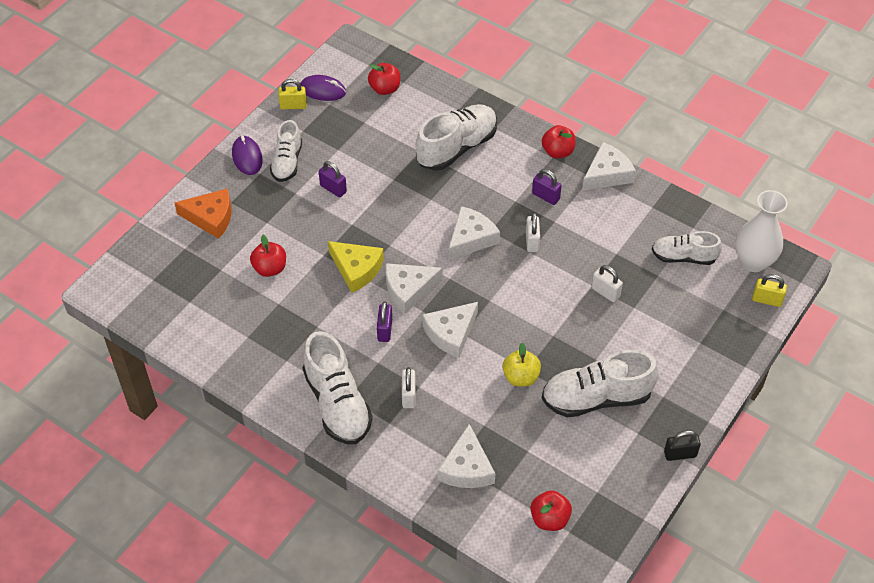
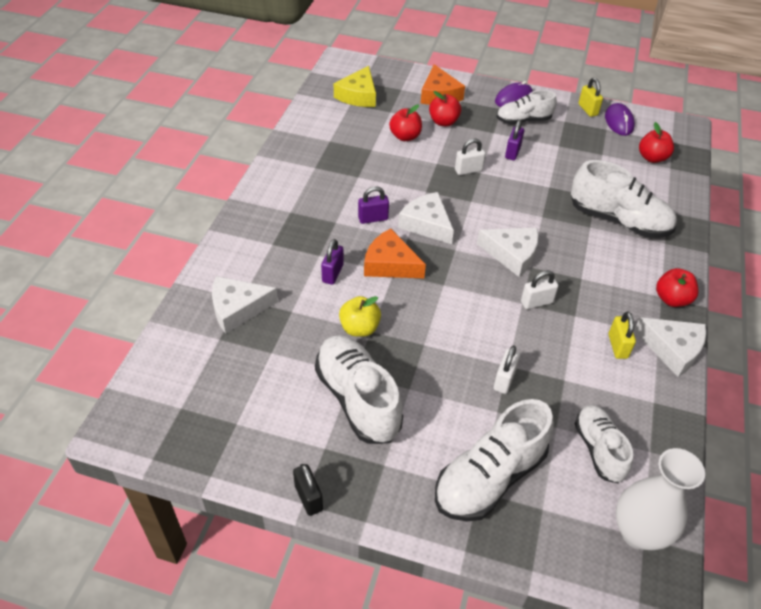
camera: 70 degrees right, 5 degrees down
(337, 403) = (281, 206): white shoe -> white shoe (489, 477)
(357, 269) = (432, 186): yellow cheese -> yellow cheese (358, 95)
(409, 396) = (306, 250): white padlock -> white padlock (468, 170)
(451, 333) = (390, 264): white cheese -> orange cheese
(545, 196) = (603, 301): purple padlock -> purple padlock (332, 273)
(549, 519) = (193, 387): red apple -> red apple (443, 122)
(767, 300) = (584, 560): yellow padlock -> yellow padlock (617, 346)

